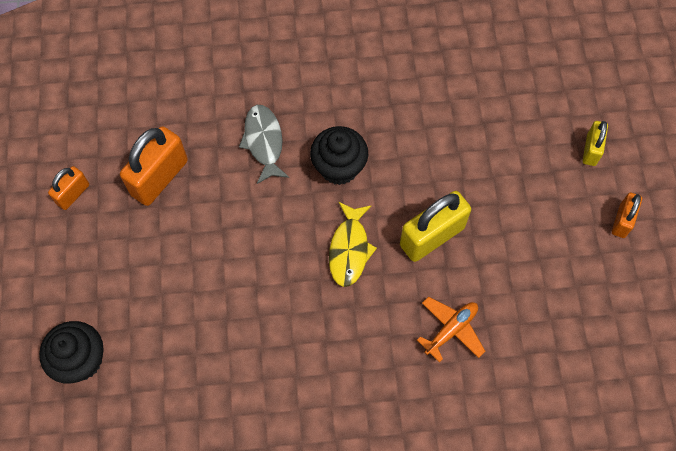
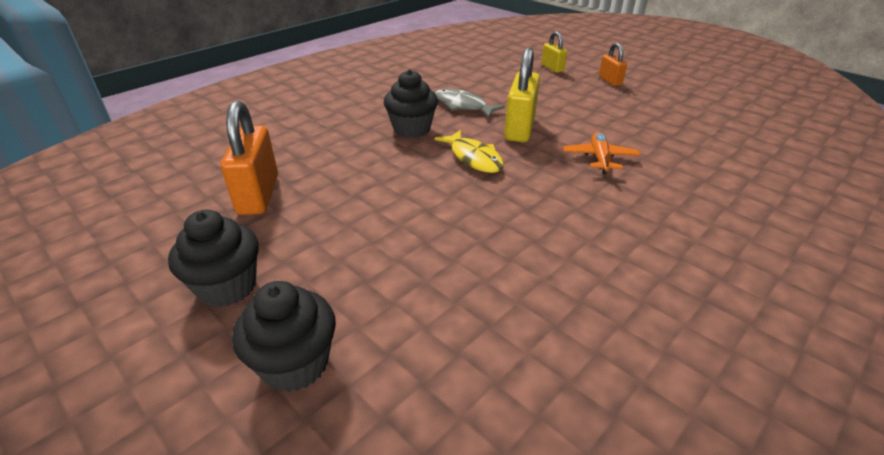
camera: 40 degrees left, 30 degrees down
(73, 194) = (165, 244): orange padlock -> none
(84, 267) = (227, 287): none -> black cupcake
(264, 142) = (337, 141): grey fish -> grey fish (463, 106)

